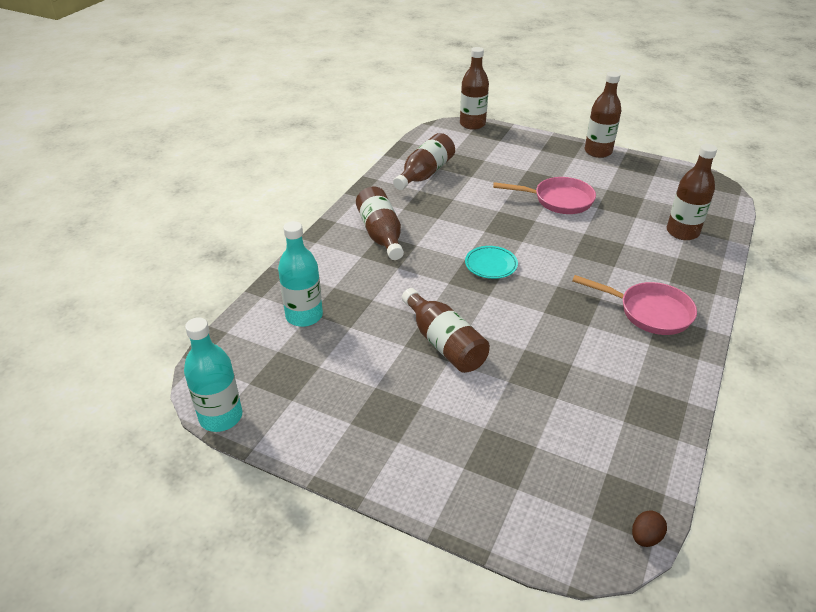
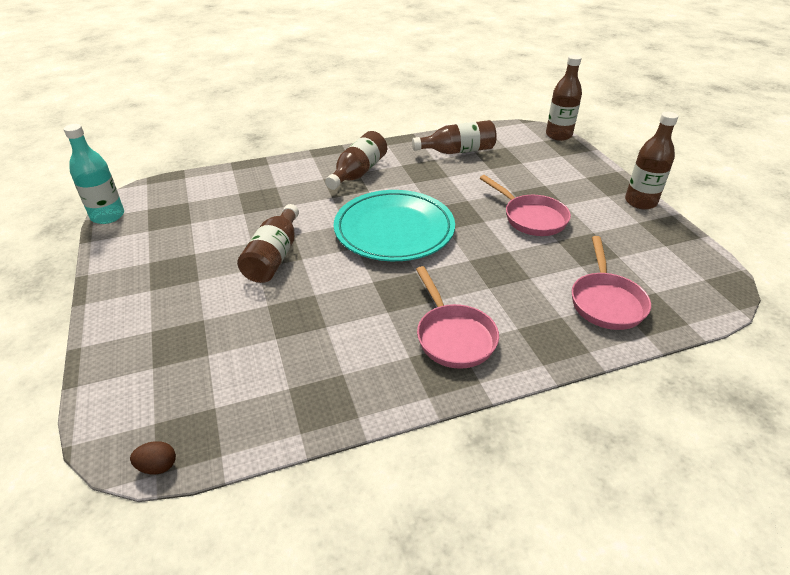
camera: 45 degrees right, 0 degrees up
(304, 316) = (233, 192): turquoise bottle -> none
(491, 264) = (394, 230): turquoise plate -> turquoise plate, size x2.33
(682, 232) = (606, 302): brown bottle -> pink pan

